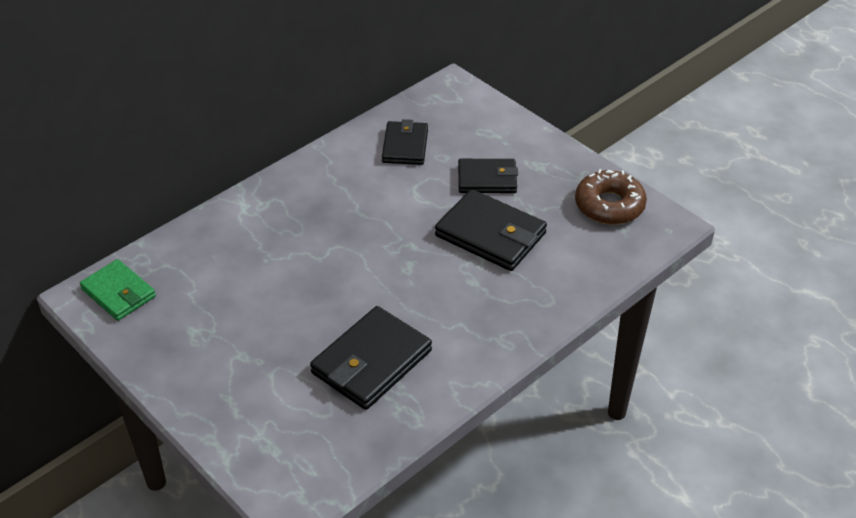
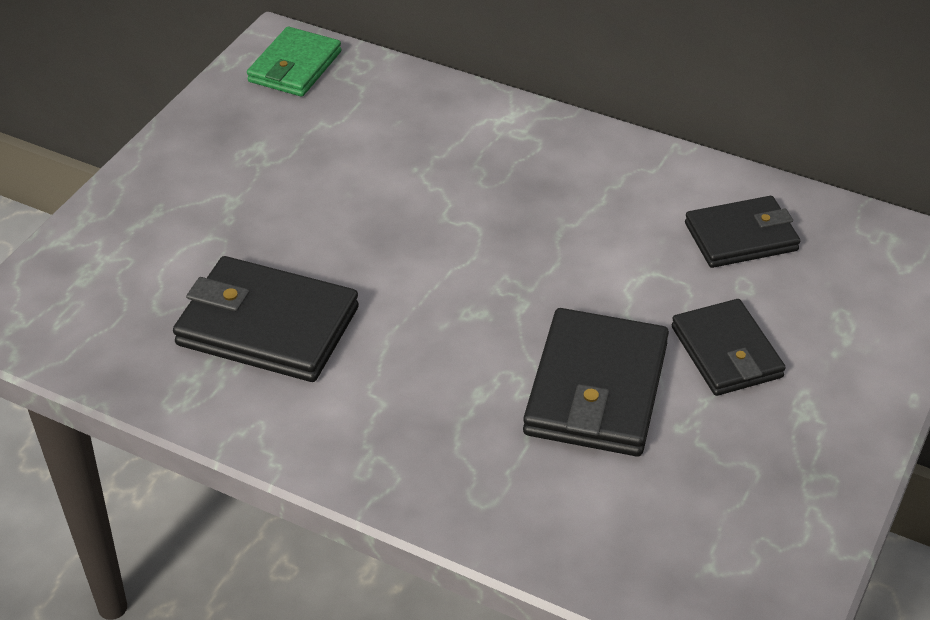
camera: 70 degrees right, 0 degrees up
(609, 205) = (763, 532): brown donut -> none

